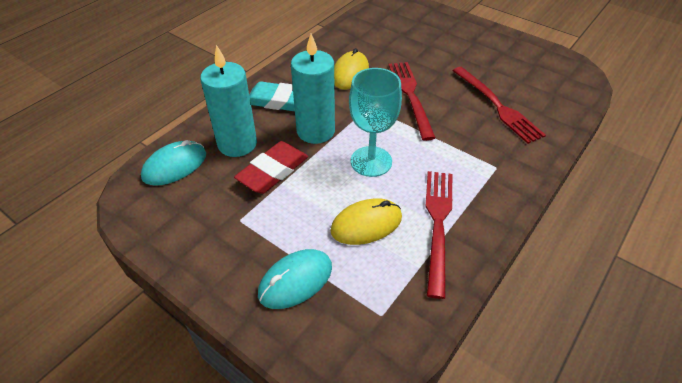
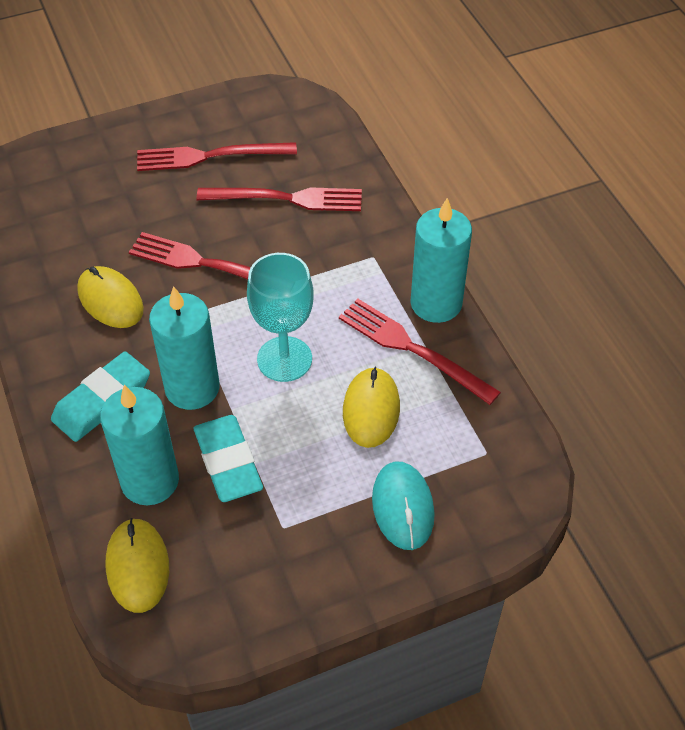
camera: 60 degrees left, 5 degrees up
(175, 166) = (137, 566): turquoise mouse -> yellow mouse
(273, 171) = (228, 462): red eraser -> turquoise eraser
(491, 62) = (209, 156): none -> red fork
(491, 220) = (436, 303): none -> turquoise candle

